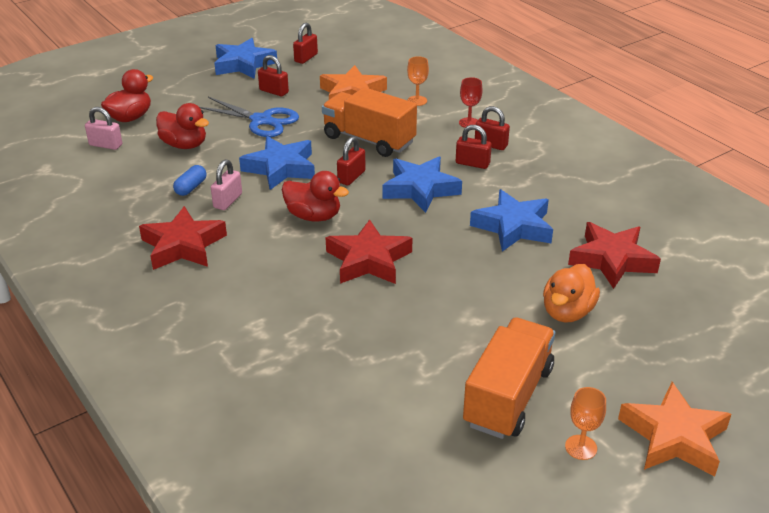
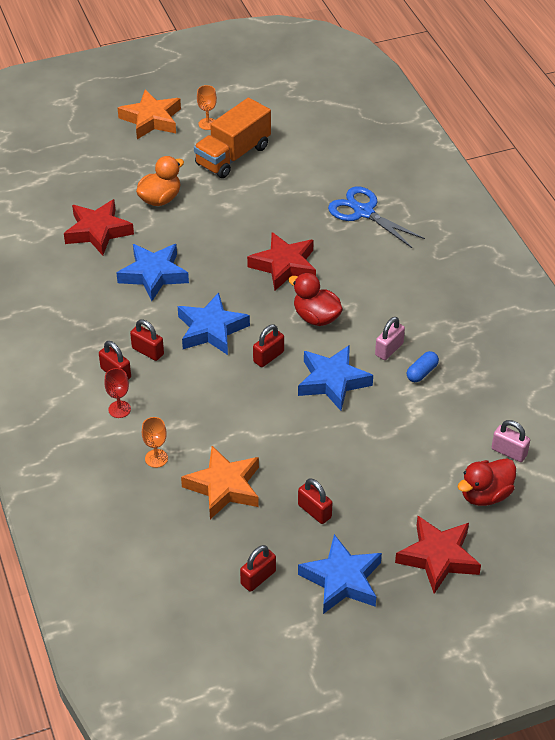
camera: 165 degrees left, 10 degrees up
(183, 246) = (431, 307): red star -> red star (438, 557)
(184, 145) = (425, 435): red duck -> none
(262, 120) = (338, 459): blue scissors -> blue scissors (363, 212)
(369, 140) = (234, 404): orange truck -> none

